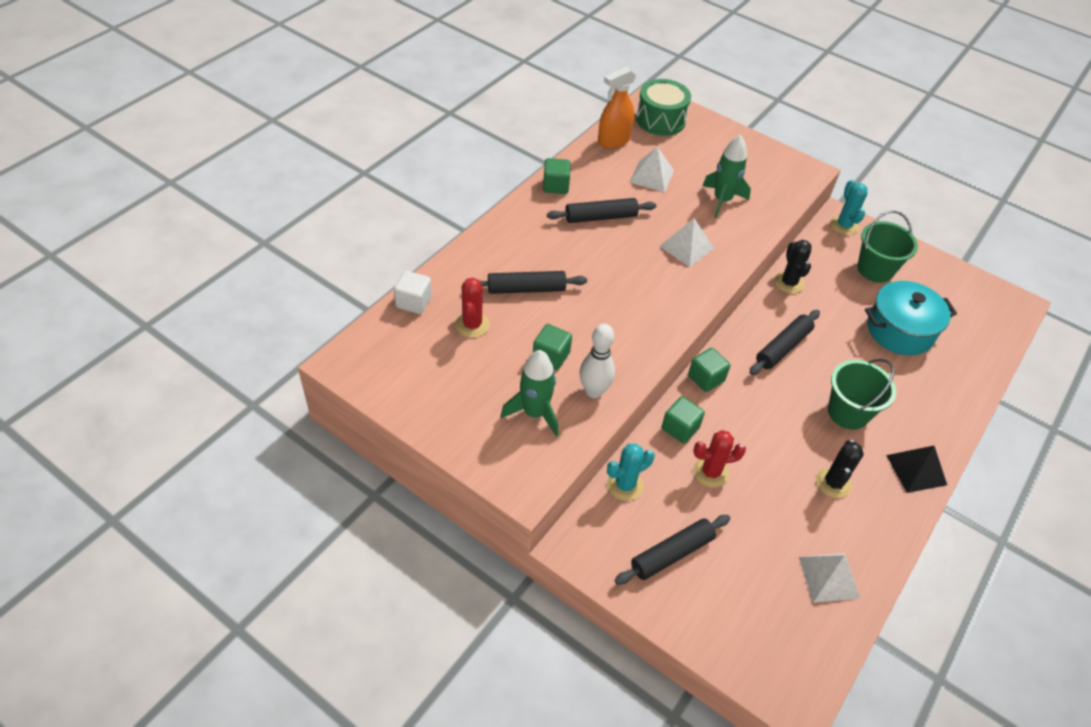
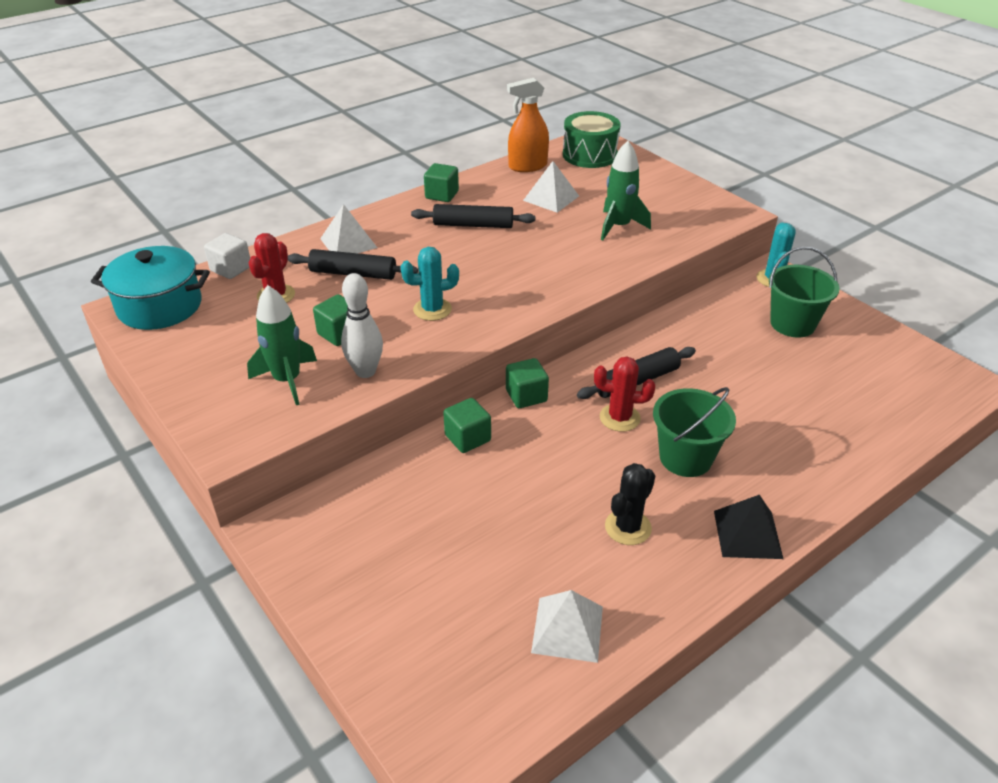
camera: 20 degrees right, 10 degrees down
(625, 485) = (370, 481): turquoise cactus -> turquoise cactus (432, 309)
(672, 554) = (383, 561): black rolling pin -> none
(686, 247) = (553, 261): white pyramid -> white pyramid (348, 243)
(710, 472) = (479, 487): red cactus -> red cactus (619, 418)
(789, 283) = (676, 322): black cactus -> none
(899, 331) = (795, 387): turquoise pot -> turquoise pot (160, 306)

